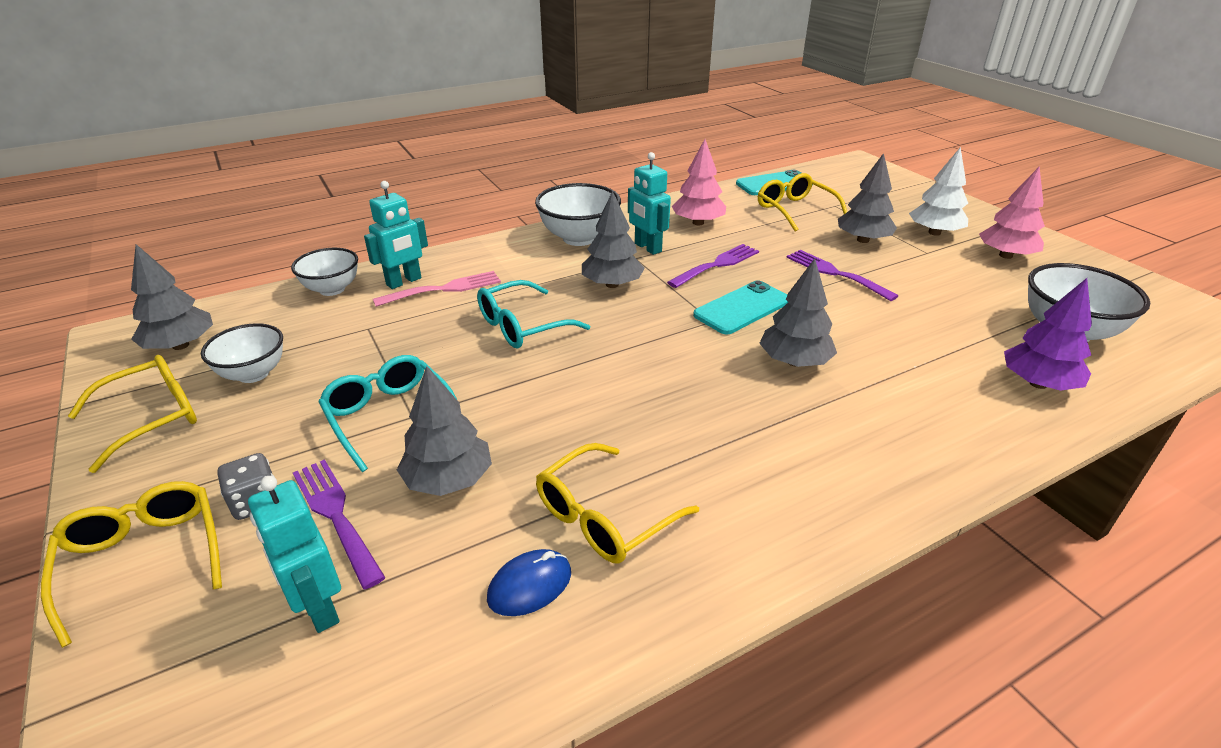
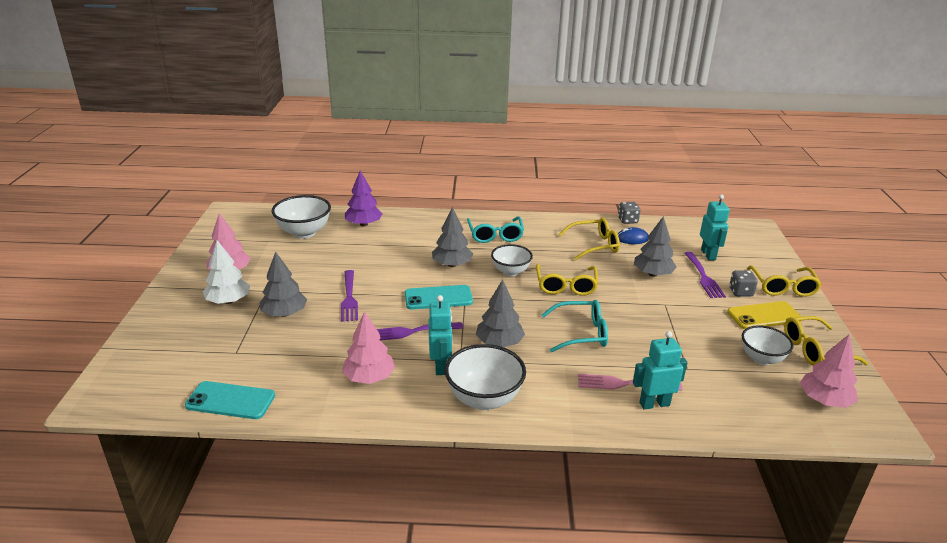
camera: 150 degrees left, 5 degrees down
(181, 345) = (824, 400): grey tree -> pink tree
(222, 457) = (764, 316): none -> yellow phone
(332, 289) = (716, 418): white bowl -> white bowl (510, 272)
(389, 416) = (677, 307): turquoise glasses -> turquoise glasses (495, 235)
(574, 675) = (627, 220): none -> grey dice
(795, 210) = (274, 360): yellow glasses -> yellow glasses (566, 286)

